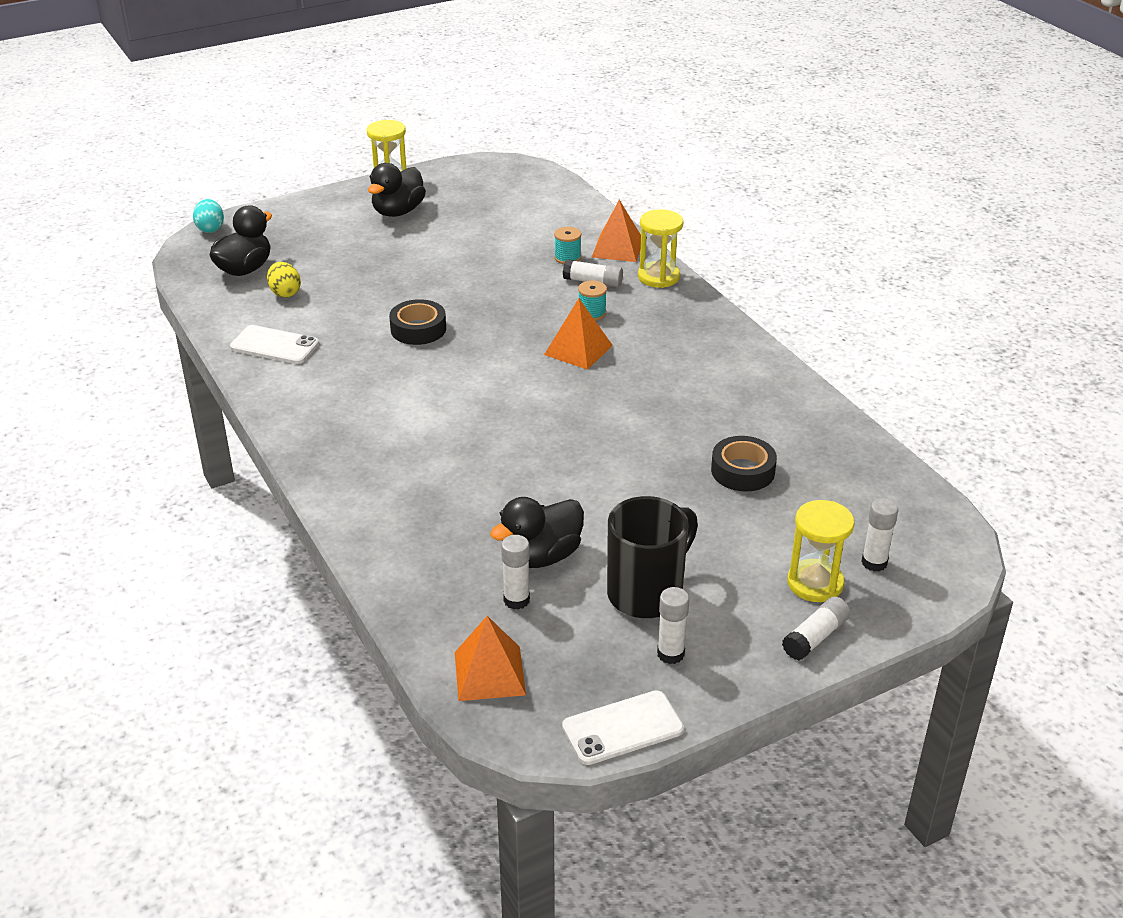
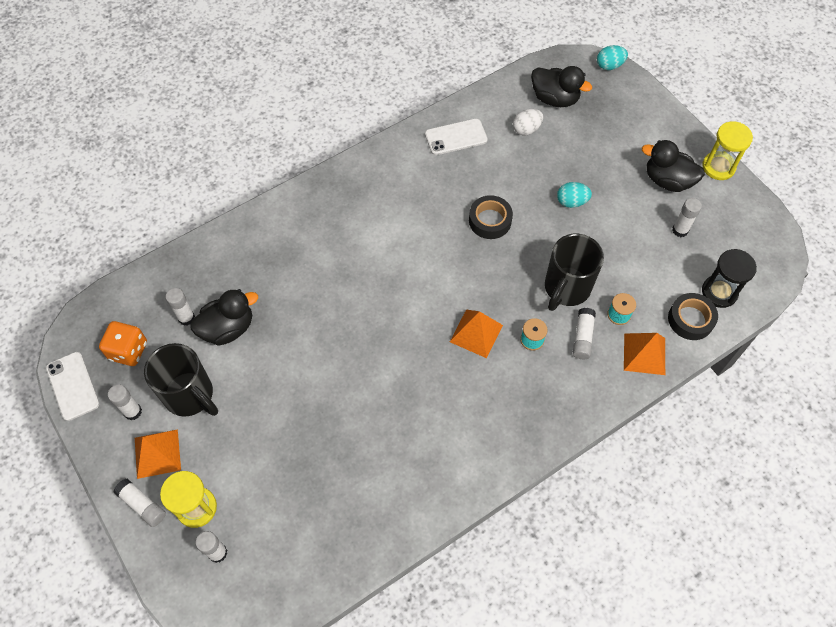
camera: 85 degrees right, 25 degrees up
(274, 345) = (456, 137): white phone -> white phone turned 60 degrees clockwise
(285, 293) = (526, 129): yellow egg -> white egg
(408, 272) = (571, 202): none -> turquoise egg
(467, 212) = (680, 230): none -> white glue stick
(489, 673) = (123, 310): orange pyramid -> orange pyramid (157, 453)
(528, 286) = (566, 288): none -> black mug
(541, 556) = (228, 328): black duck -> black duck turned 105 degrees clockwise
(549, 200) = (719, 292): none -> black hourglass
(566, 664) = (128, 351): none -> orange dice
(658, 277) = (601, 390): yellow hourglass -> none
(742, 471) = (324, 459): black tape -> black tape (690, 319)

